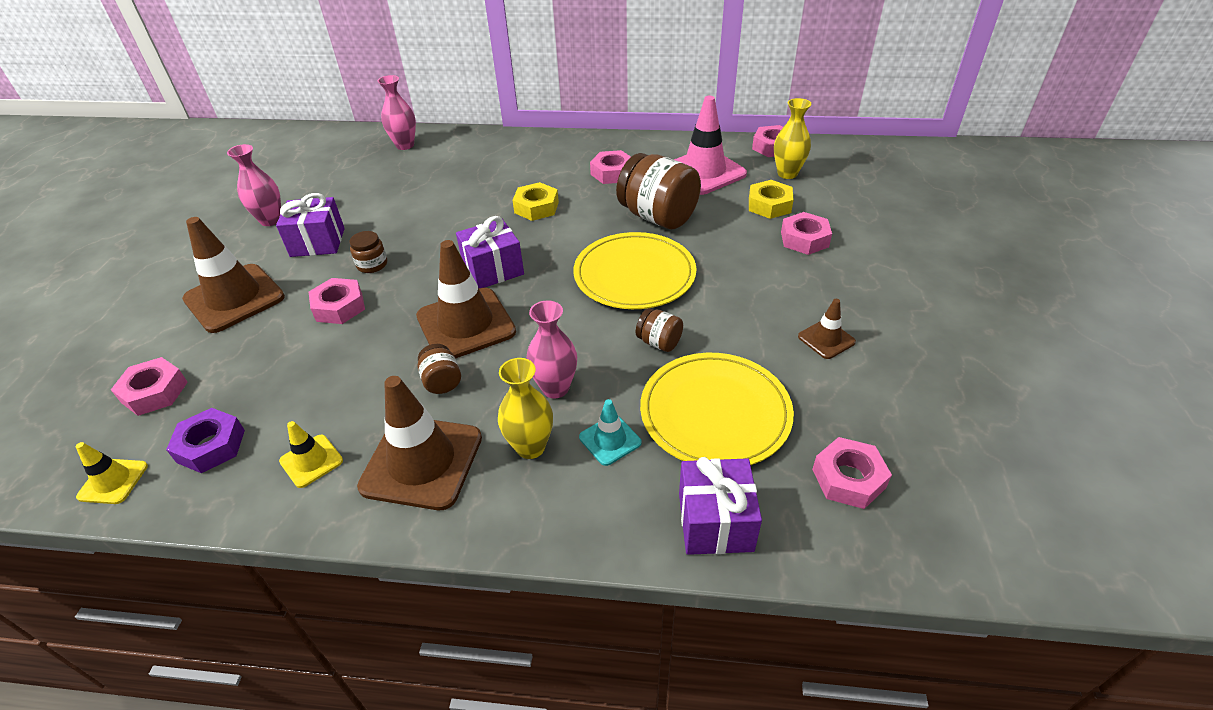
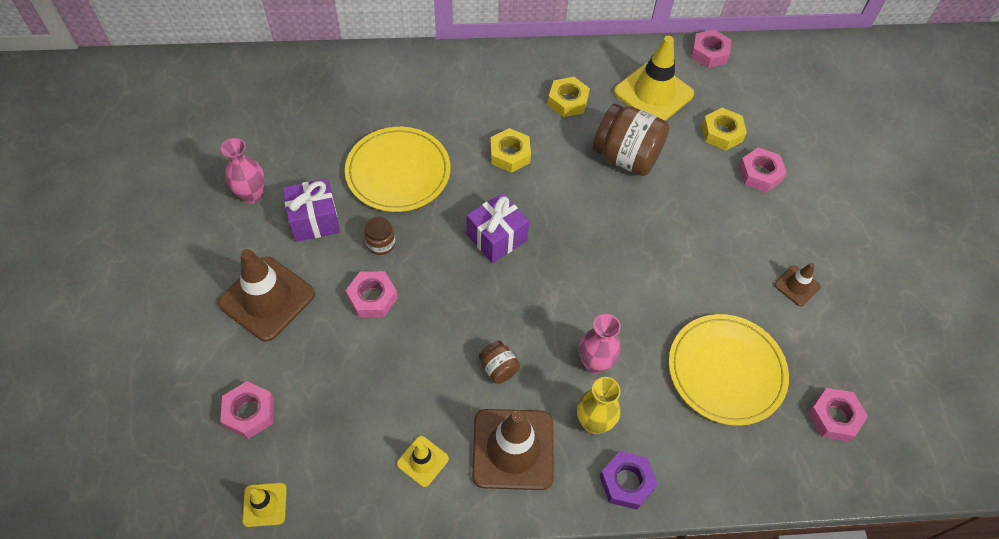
camera: 15 degrees left, 15 degrees up
(211, 446) = (330, 459): purple nut -> purple nut (626, 482)
(405, 145) = (344, 76): pink vase -> none
(466, 324) = (495, 304): brown traffic cone -> none
(610, 440) = (653, 407): turquoise traffic cone -> none
(612, 173) = (567, 101): pink nut -> yellow nut
(634, 274) = (624, 231): yellow plate -> yellow plate (398, 172)
(659, 342) = (665, 305): brown jar -> none
(704, 172) = (653, 93): pink traffic cone -> yellow traffic cone
(715, 522) = (748, 468): purple gift -> none
(787, 174) = (729, 90): yellow vase -> none

